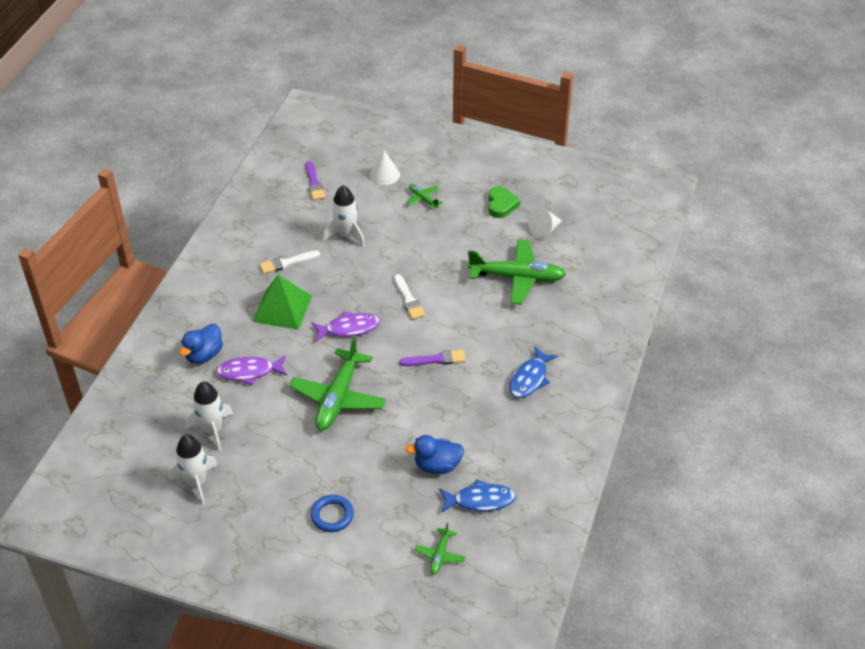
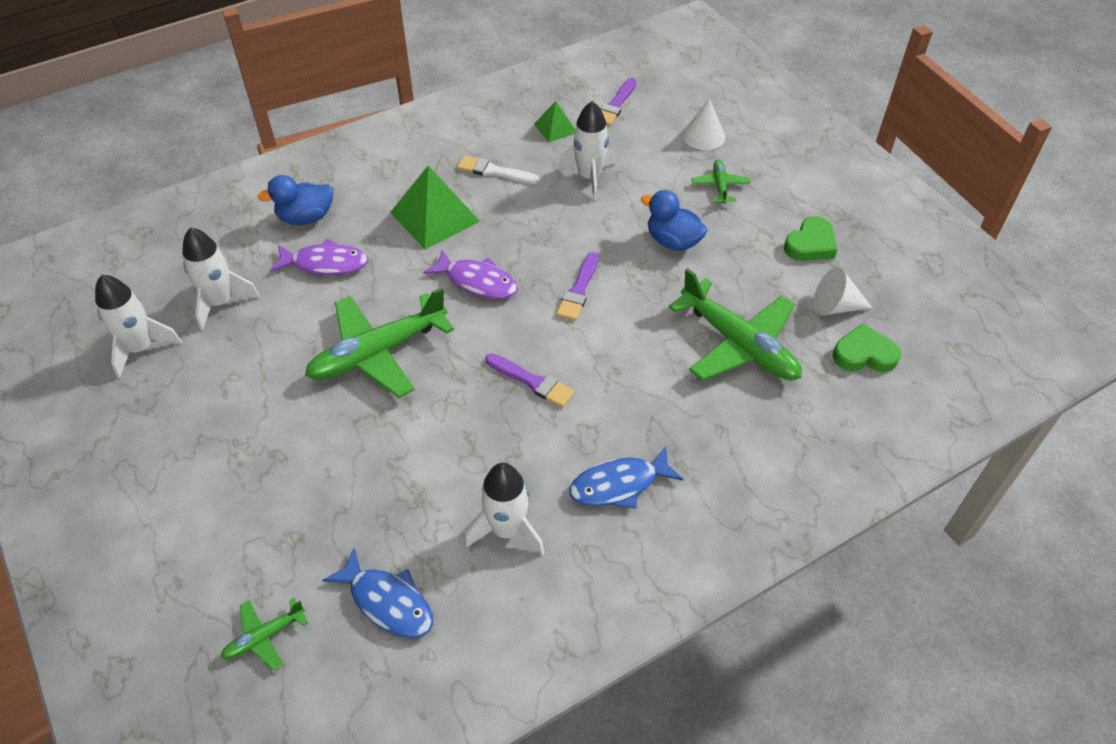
camera: 40 degrees right, 5 degrees up
(249, 372) = (325, 263): purple fish -> purple fish turned 150 degrees clockwise
(294, 217) = (555, 128): none -> green pyramid
(332, 515) = (215, 488): blue ring -> none
(409, 299) = (579, 290): white brush -> purple brush
(437, 465) = (390, 515): blue duck -> blue duck (672, 241)
(500, 433) = (507, 530): none -> white rocket
(579, 246) = (864, 354): none -> green heart

